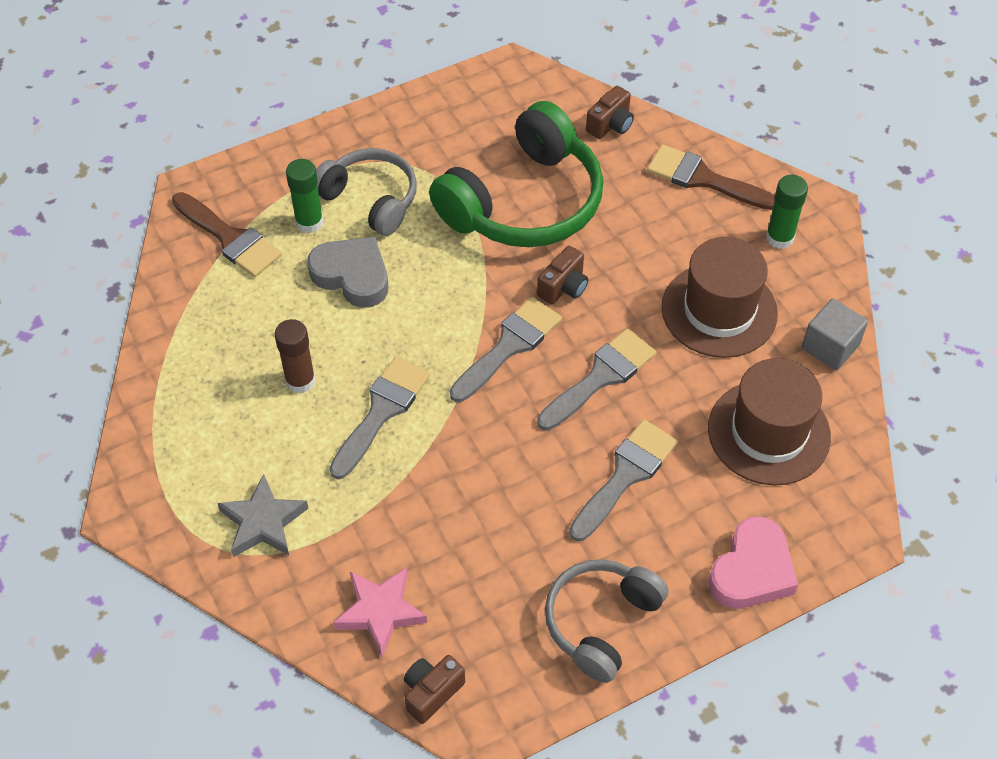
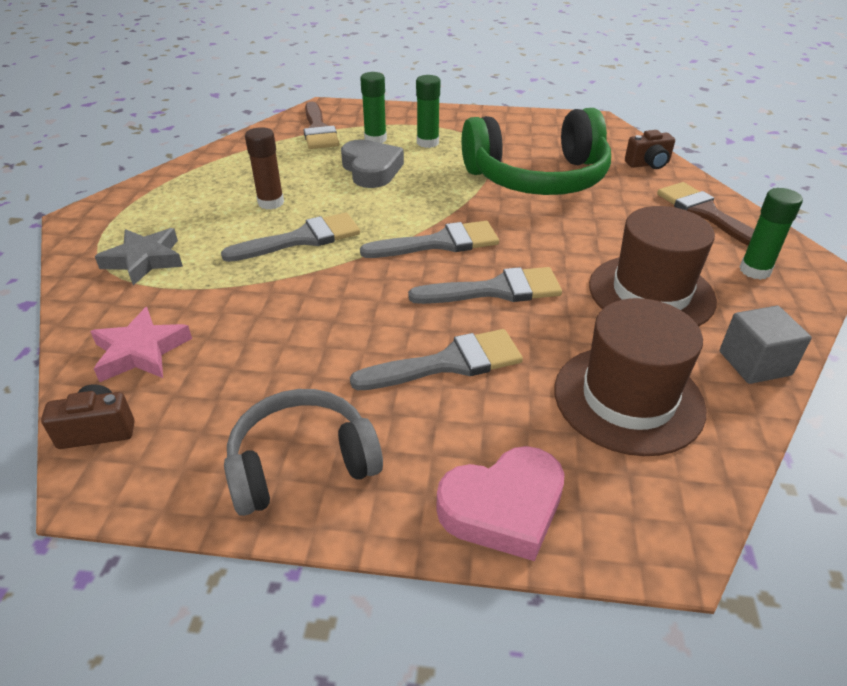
camera: 35 degrees right, 15 degrees down
(370, 199) = (427, 143): grey headphones -> green glue stick
(563, 287) = (521, 229): brown camera -> none

